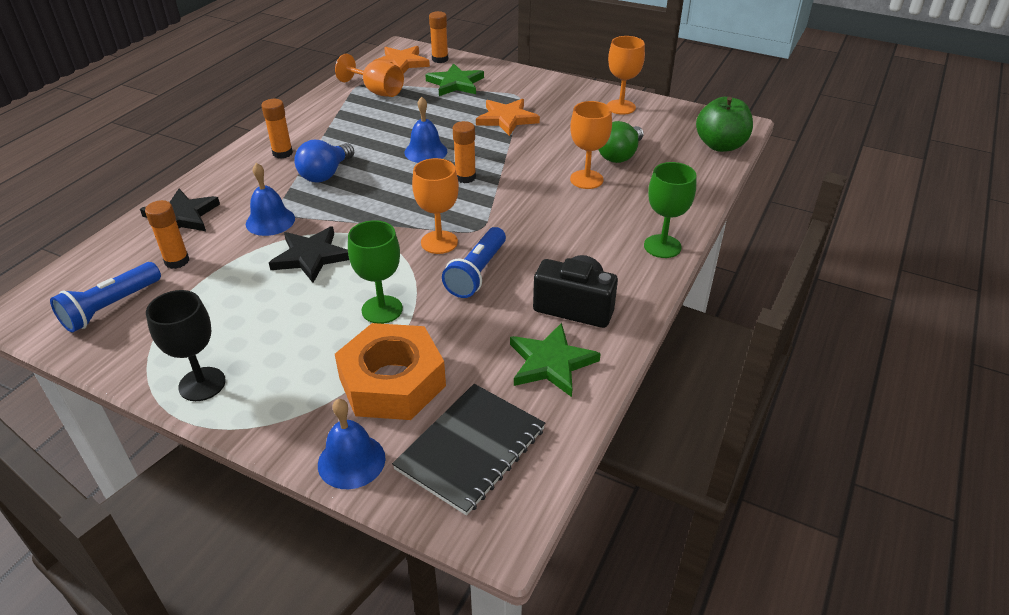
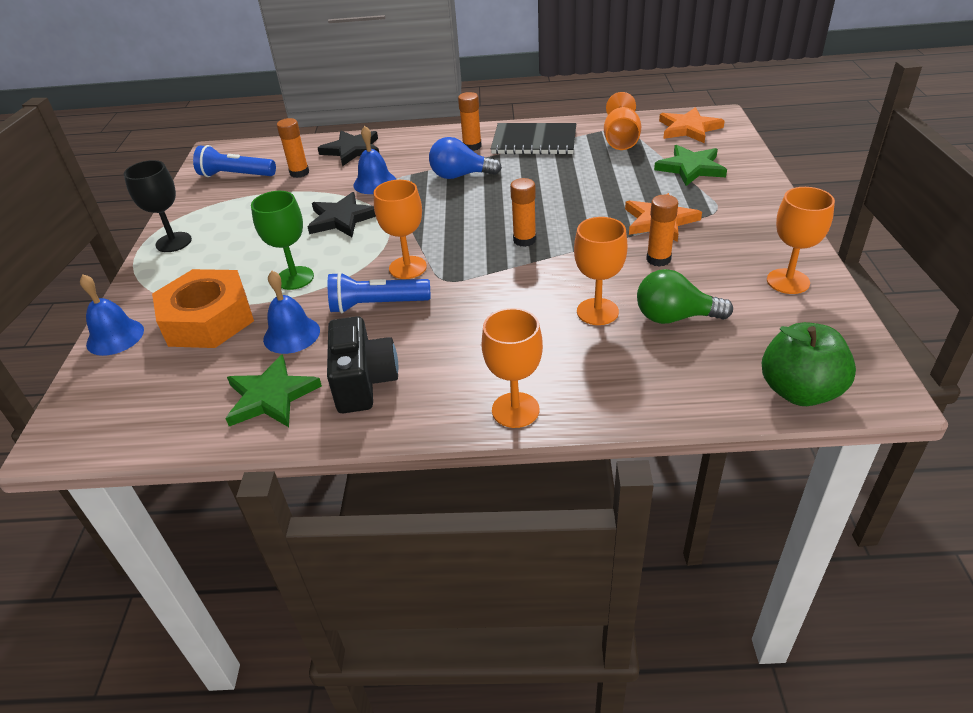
camera: 65 degrees right, 0 degrees up
(425, 151) = (546, 203): blue bell -> blue bell (291, 334)
(440, 59) = (727, 142): orange glue stick -> orange glue stick (658, 259)
(470, 449) = (143, 390): black notebook -> black notebook (534, 141)
(662, 246) = (515, 410): green goblet -> orange goblet

